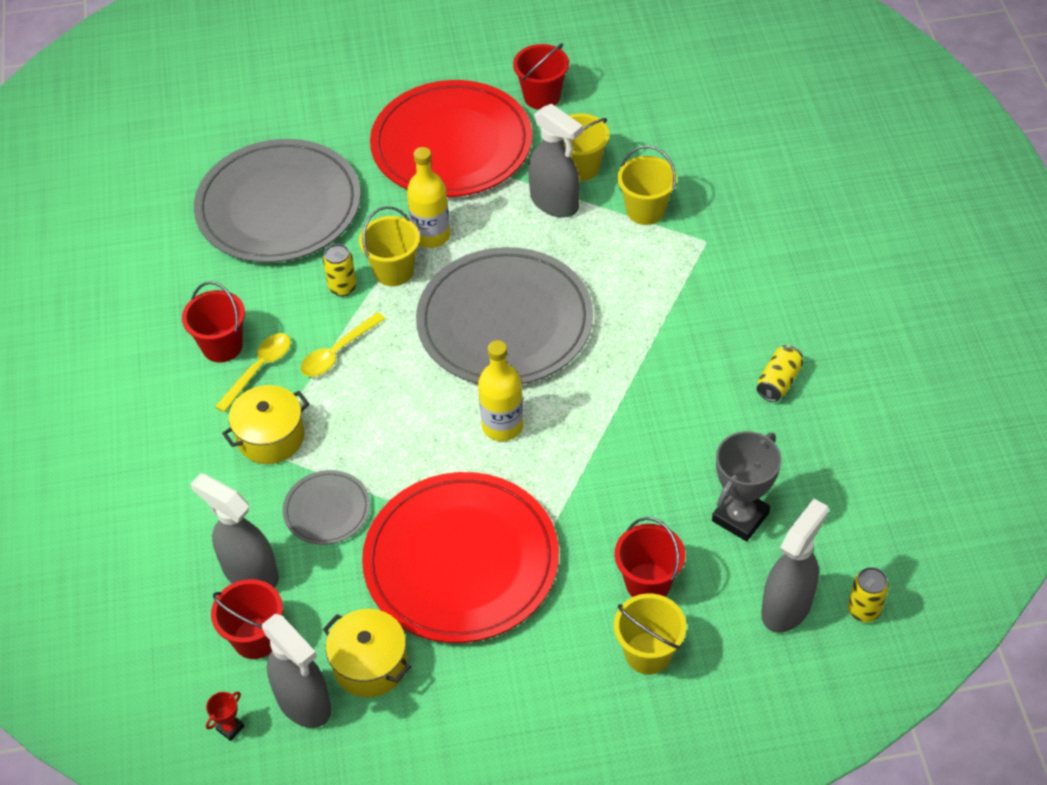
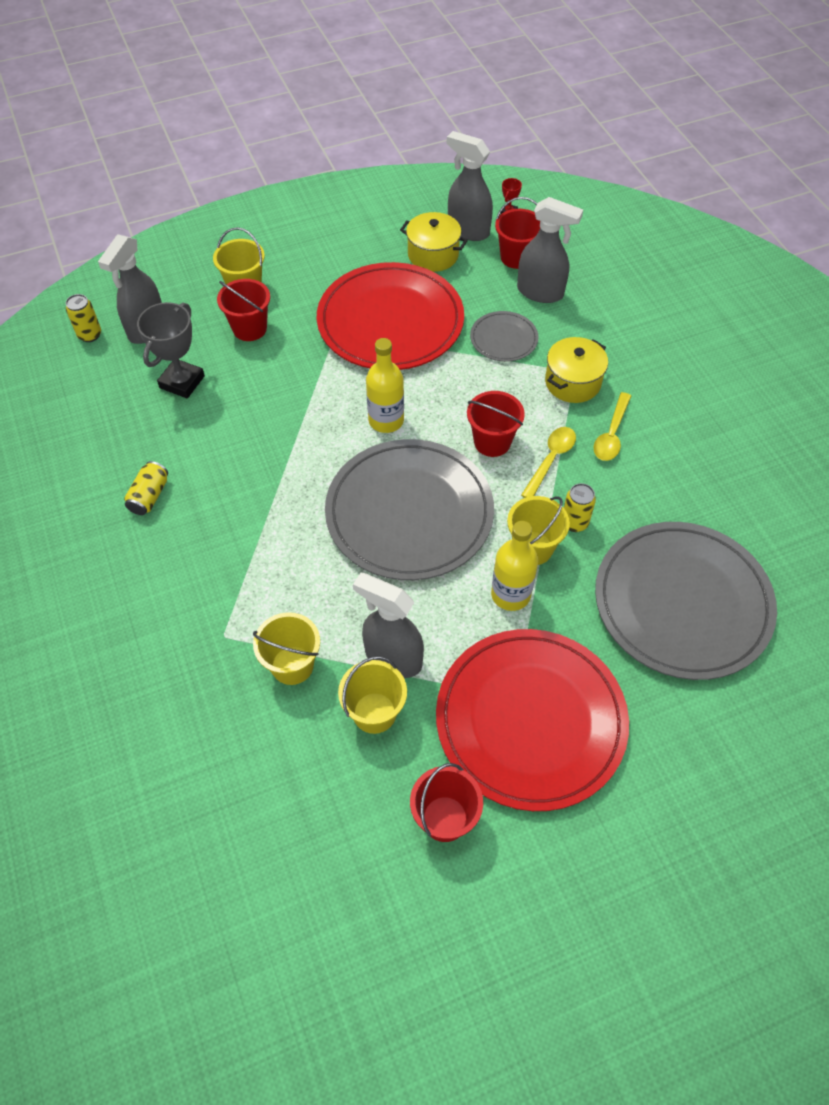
camera: 165 degrees right, 5 degrees up
(222, 346) = (655, 449): red bucket -> red bucket (492, 442)

